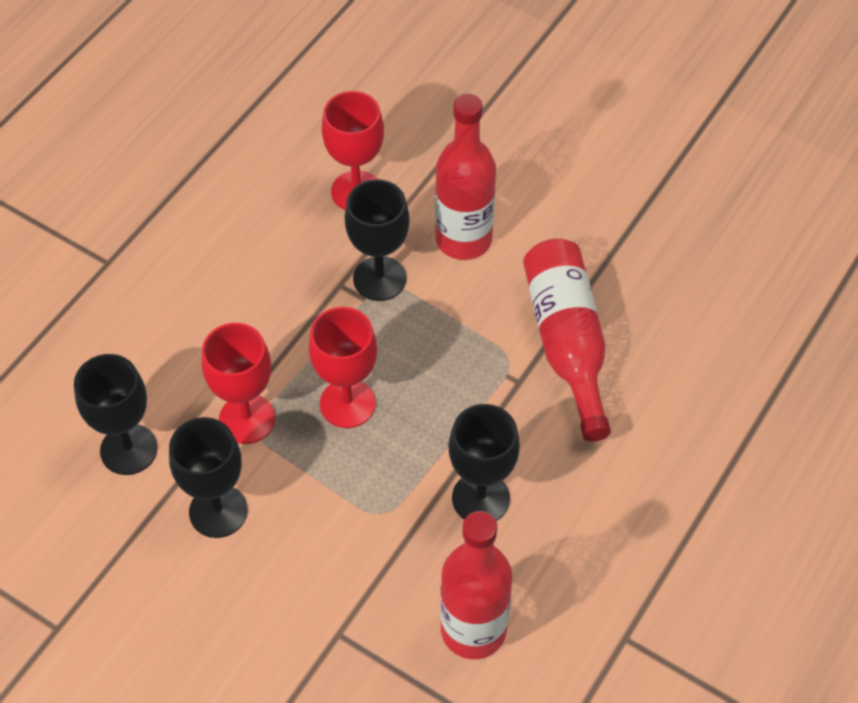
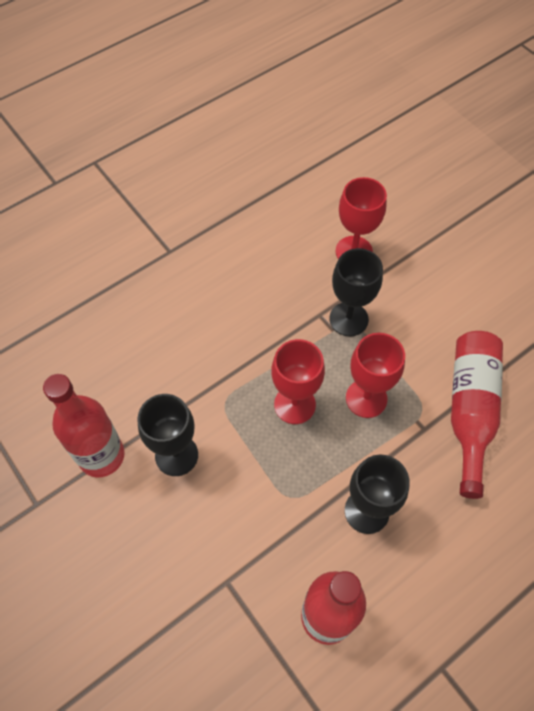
camera: 20 degrees right, 5 degrees up
(129, 449) = (133, 388): black goblet -> none
(247, 419) = (221, 393): red goblet -> red goblet (366, 398)
(463, 239) = (418, 308): red bottle -> red bottle (101, 456)

